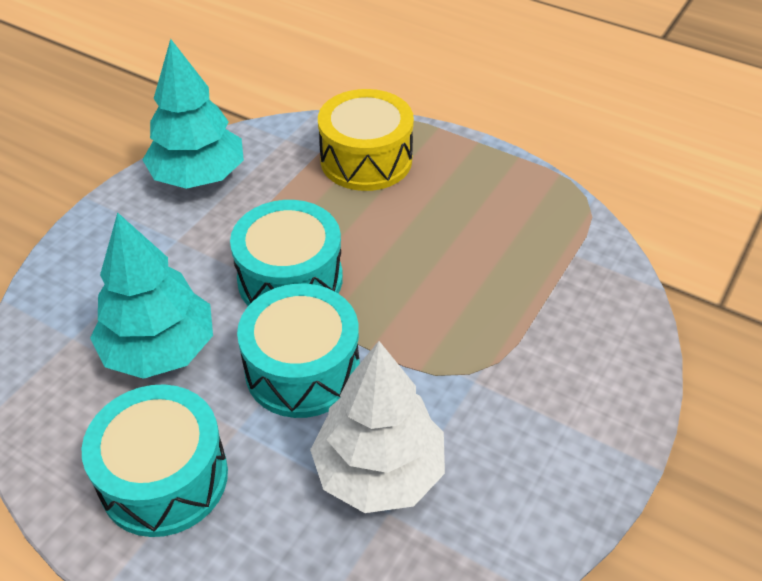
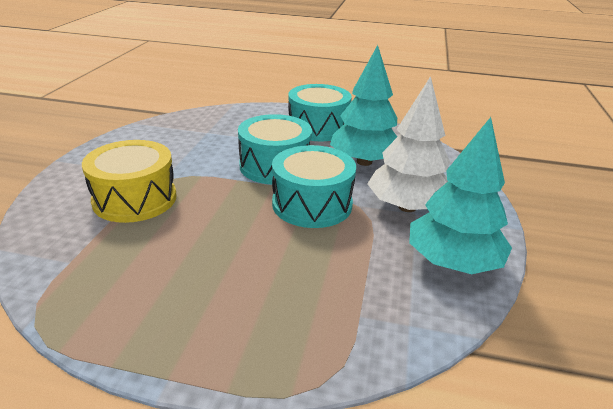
camera: 160 degrees right, 15 degrees down
(366, 160) = (303, 316): yellow drum -> yellow drum (135, 199)
(379, 471) = (215, 141): white tree -> white tree (407, 207)

